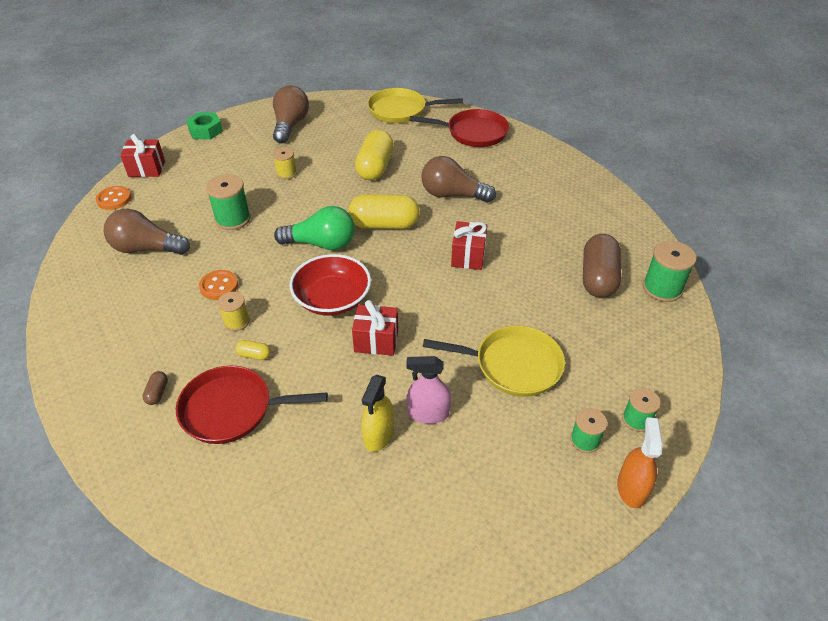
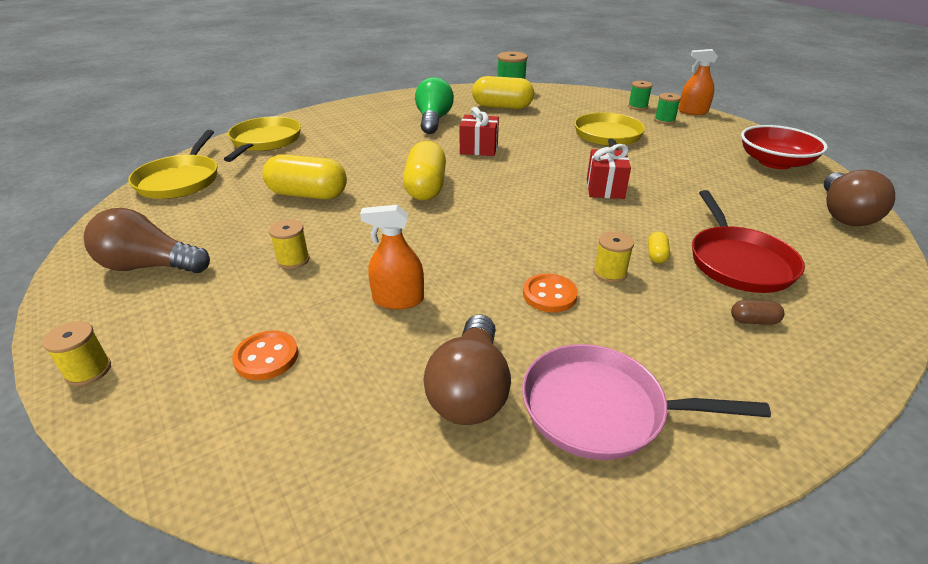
camera: 90 degrees left, 10 degrees down
(113, 297) = (600, 409): none -> pink pan
(114, 199) = (298, 483): orange button -> orange button (266, 357)
(147, 169) = (194, 446): red gift -> none
(205, 130) = (88, 371): green nut -> yellow spool
(233, 219) = (398, 300): green spool -> orange spray bottle
(321, 244) = (460, 223): green light bulb -> green light bulb (433, 120)
(332, 299) = (553, 213): red bowl -> red bowl (775, 162)
(378, 434) = (711, 186): yellow spray bottle -> none
(428, 413) = (675, 167): pink spray bottle -> none
(452, 195) = (379, 153): brown light bulb -> brown light bulb (843, 214)
(473, 133) = (265, 141): red pan -> yellow pan
(598, 278) = (502, 107): brown capsule -> yellow capsule

